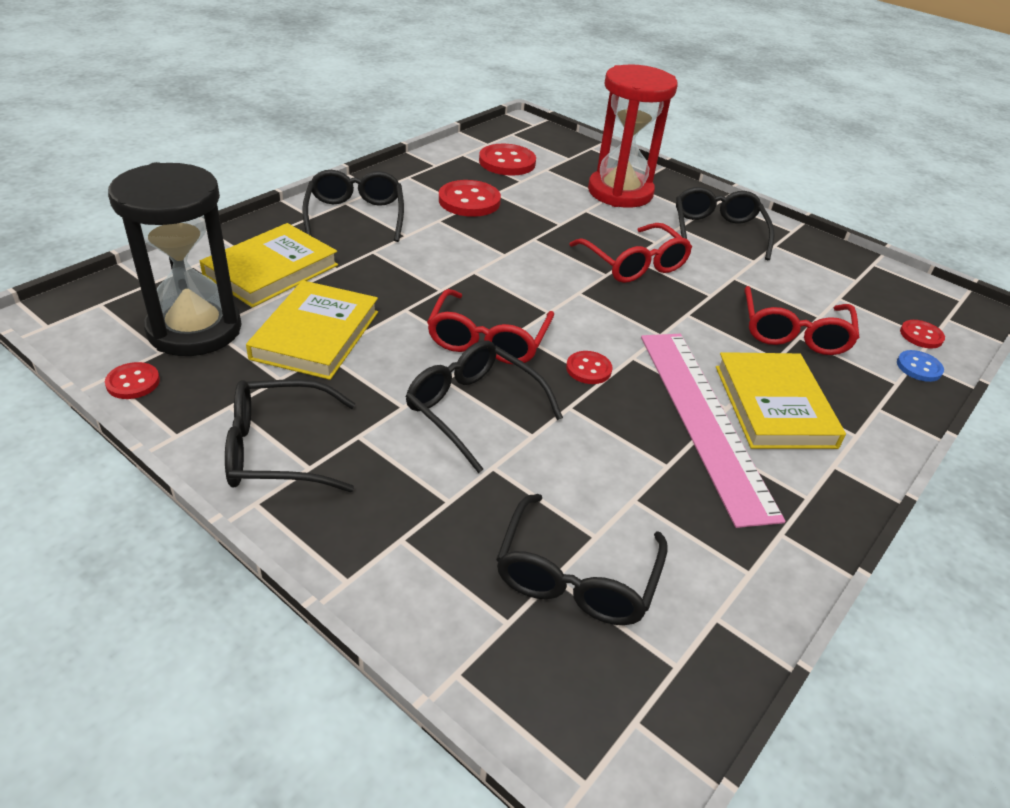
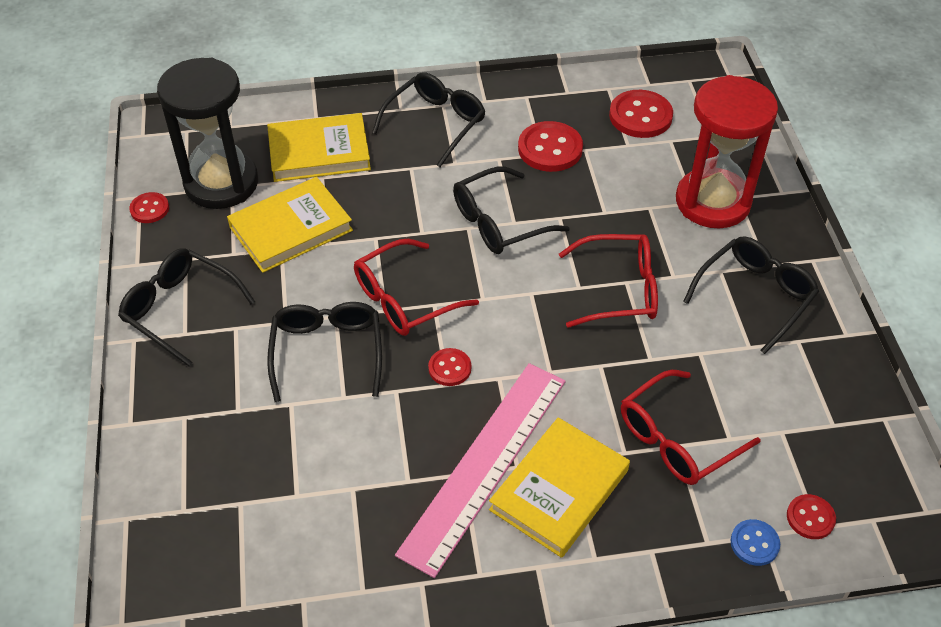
camera: 45 degrees right, 10 degrees up
(576, 576) = (253, 512): black glasses -> black glasses (499, 222)
(634, 264) = (619, 290): red glasses -> red glasses turned 105 degrees counterclockwise

